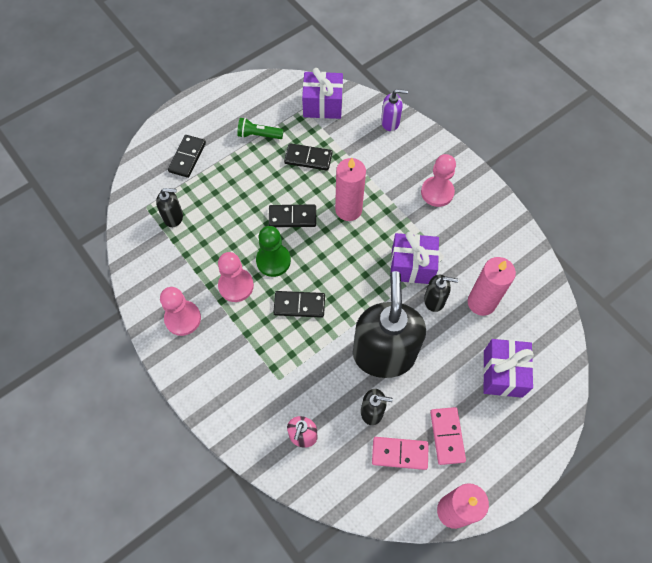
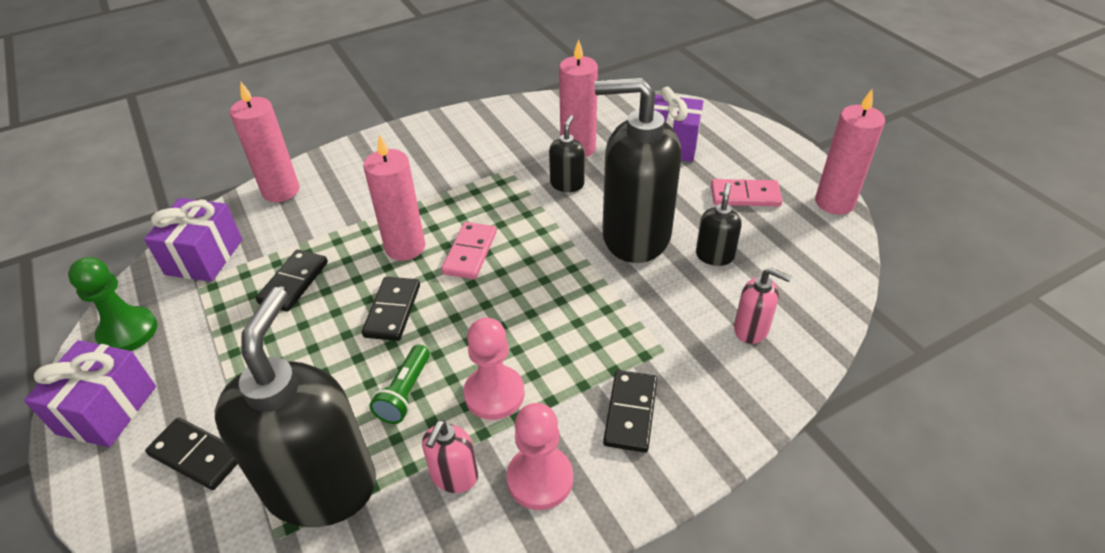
camera: 80 degrees left, 20 degrees down
(173, 217) = (321, 486): black soap dispenser -> black soap dispenser, size x2.28
(182, 276) = (454, 476): none -> pink soap dispenser
(258, 135) = (212, 342): green flashlight -> green flashlight (405, 393)
(273, 261) = (462, 341): green pawn -> green pawn (128, 332)
(299, 305) = (547, 315): black domino -> black domino (631, 413)
(390, 122) = (281, 191): purple soap dispenser -> pink candle
(399, 453) = (769, 237): pink domino -> pink domino (470, 253)
(412, 266) = (514, 197): purple gift -> purple gift (107, 410)
(437, 192) = (413, 163): pink pawn -> none

